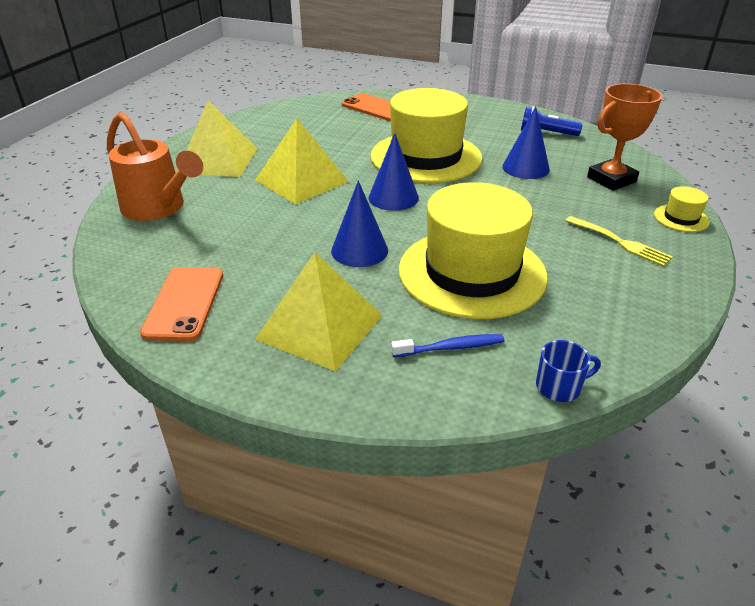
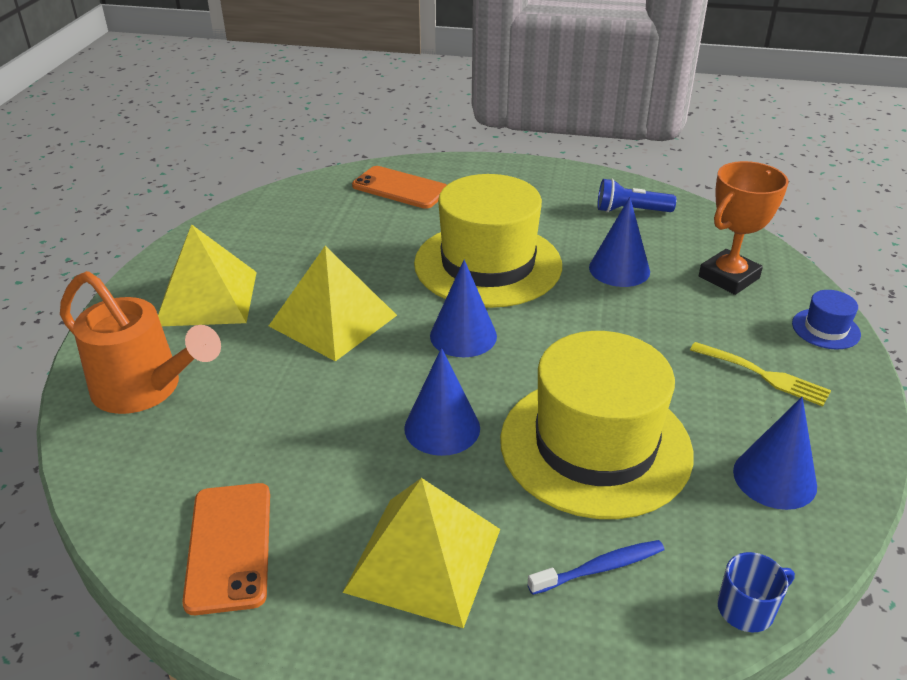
camera: 10 degrees left, 0 degrees up
(608, 307) = (774, 478): none -> blue cone
(681, 218) = (825, 329): yellow hat -> blue hat

